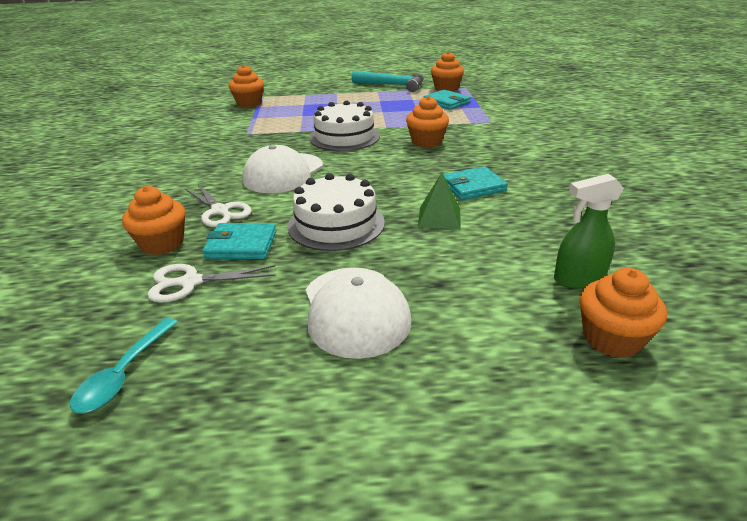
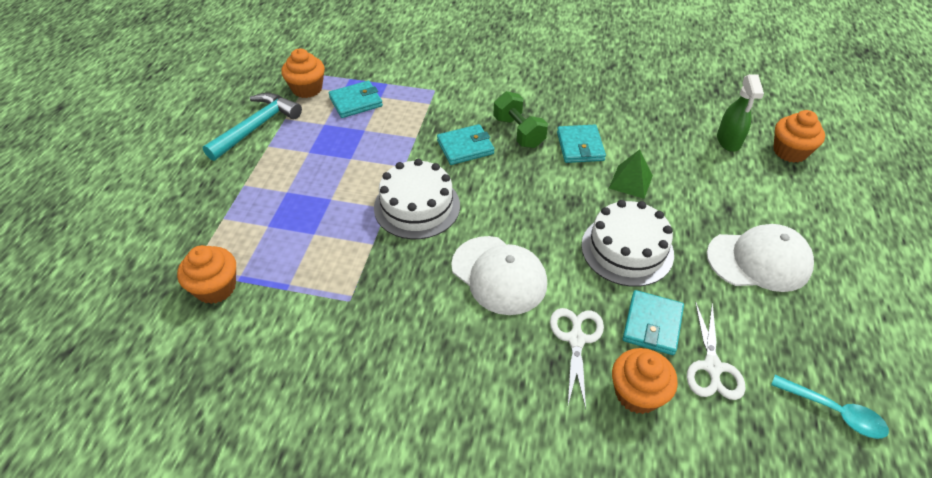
camera: 75 degrees left, 15 degrees up
(220, 211) = (576, 339): white scissors -> white scissors turned 60 degrees counterclockwise
(426, 142) = (465, 147): orange cupcake -> turquoise wallet
(466, 158) = (518, 132): none -> green dumbbell

